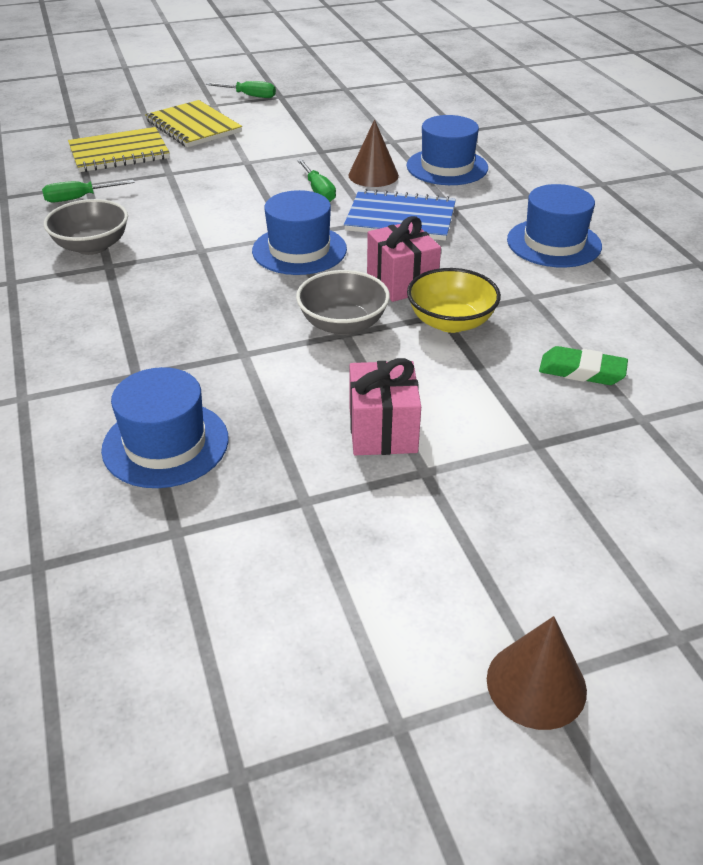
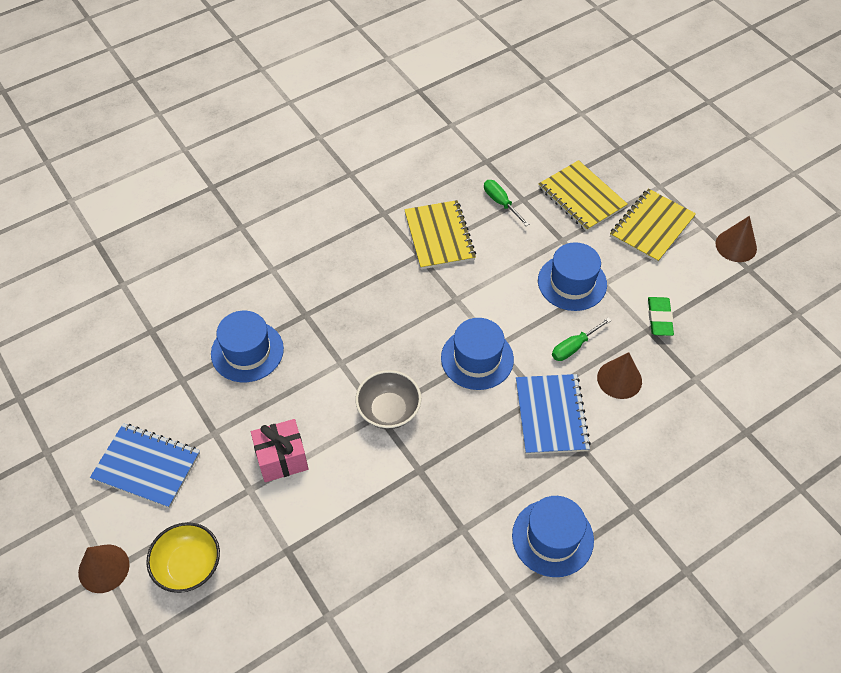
camera: 75 degrees right, 15 degrees up
(92, 246) = (439, 236): grey bowl -> yellow notebook
(250, 96) = (736, 246): green screwdriver -> brown cone
(338, 599) = (146, 466): none -> blue notebook
(402, 282) = (454, 435): pink gift -> none
(447, 167) = (661, 433): blue hat -> blue hat (572, 282)
(451, 322) = (411, 477): yellow bowl -> yellow bowl (188, 566)
(581, 371) = (373, 572): green eraser -> green eraser (659, 318)

